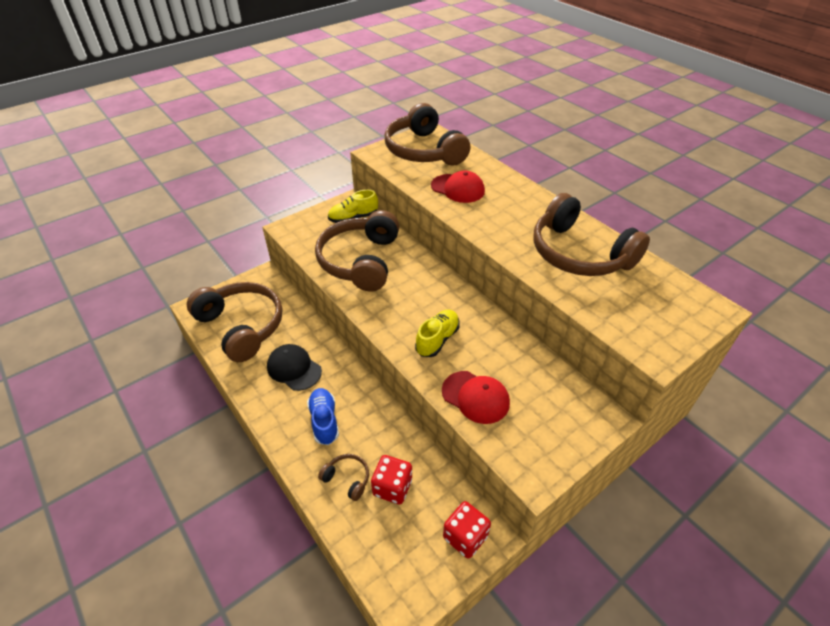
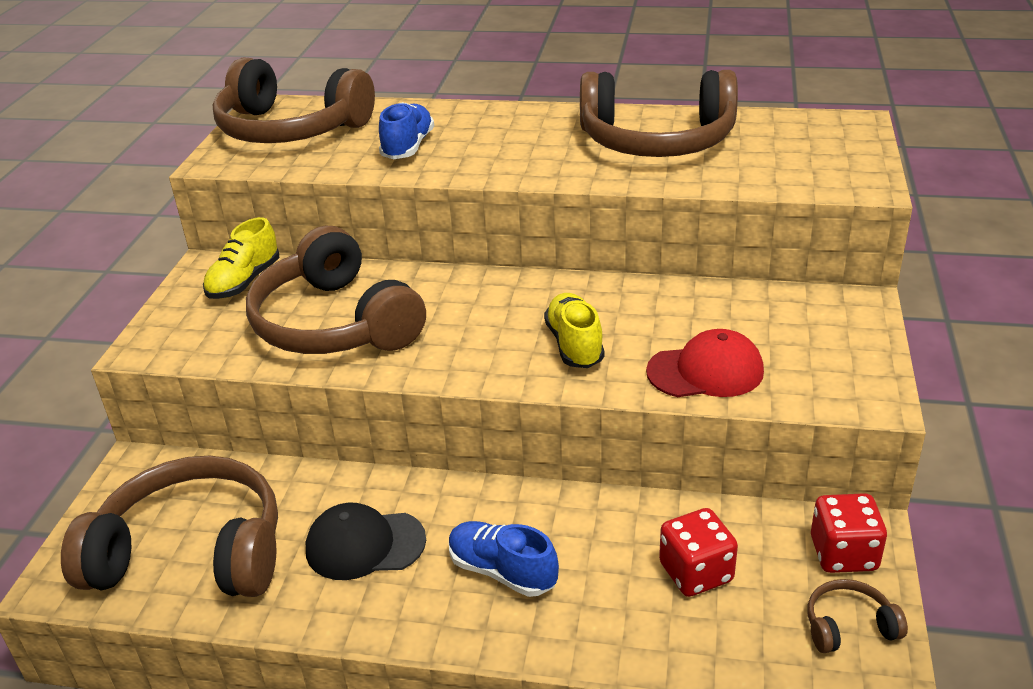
camera: 40 degrees left, 10 degrees down
(347, 479) = (628, 609): brown headphones -> brown headphones (849, 626)
(458, 188) = (408, 147): red cap -> blue shoe

